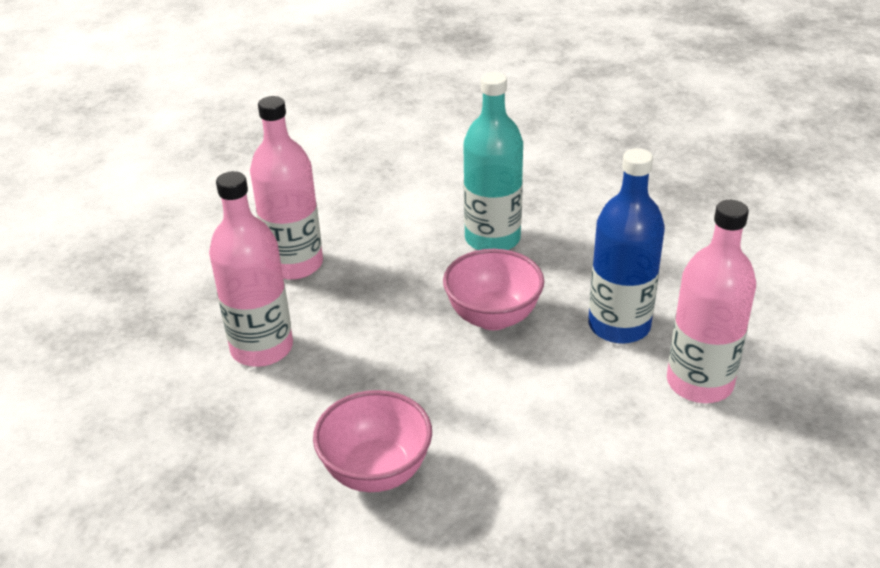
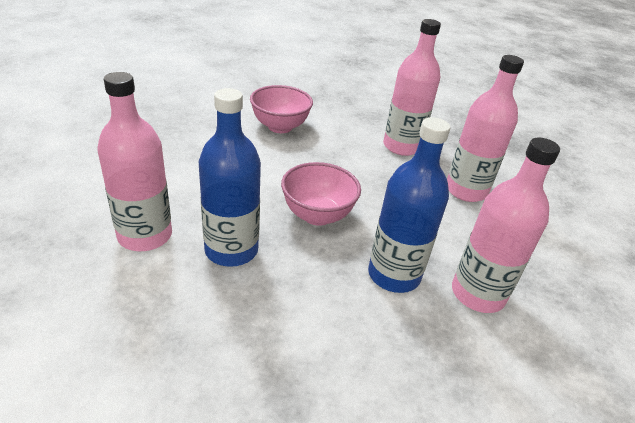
camera: 130 degrees right, 0 degrees up
(444, 199) = (477, 294): none -> pink bottle
(492, 239) = (394, 275): turquoise bottle -> blue bottle

